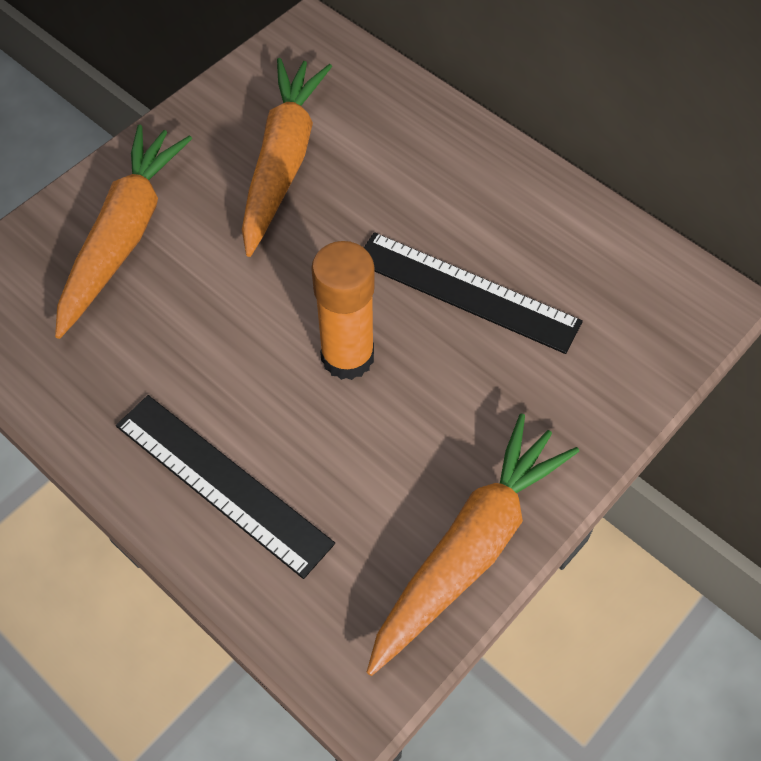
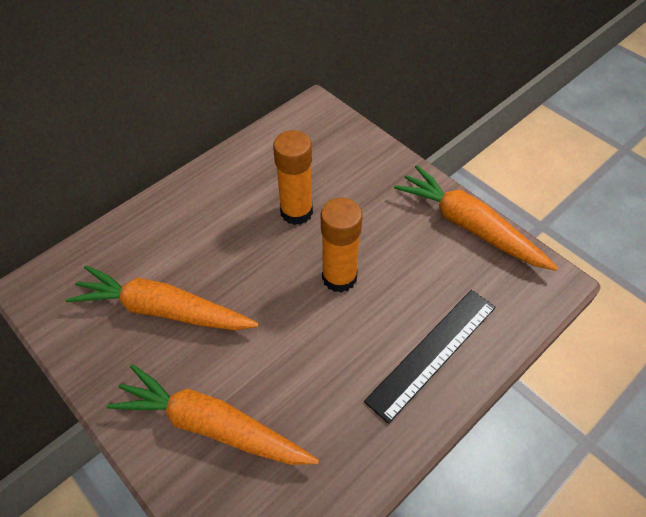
camera: 85 degrees left, 5 degrees down
(466, 292) = (296, 212): black ruler -> orange glue stick

